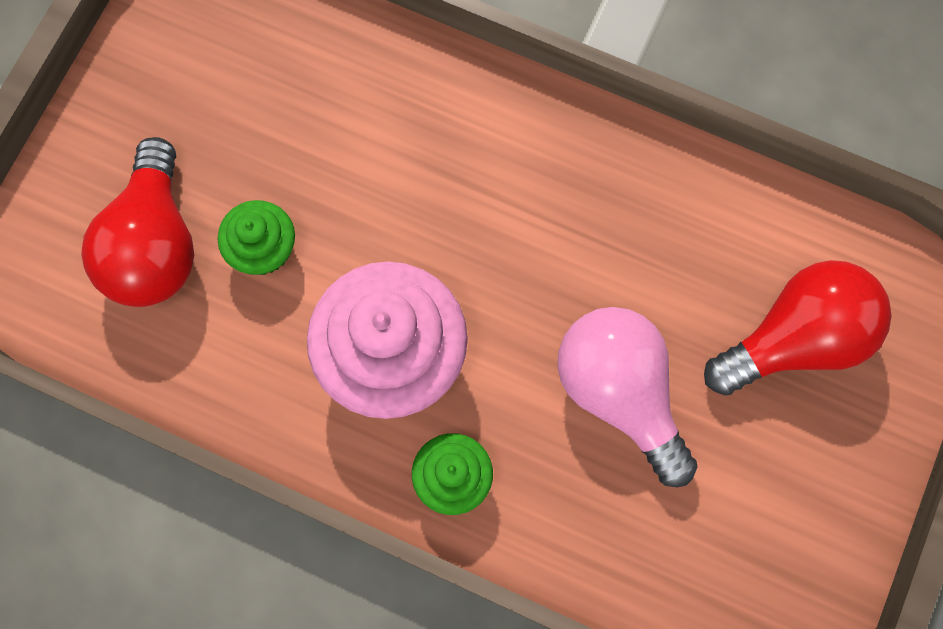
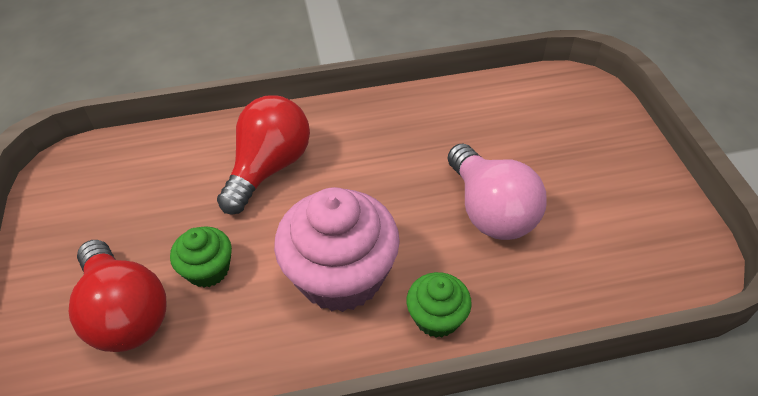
camera: 35 degrees left, 25 degrees down
(620, 393) = (490, 211): pink light bulb -> pink light bulb turned 135 degrees counterclockwise
(796, 339) = (551, 133): red light bulb -> red light bulb (269, 168)

